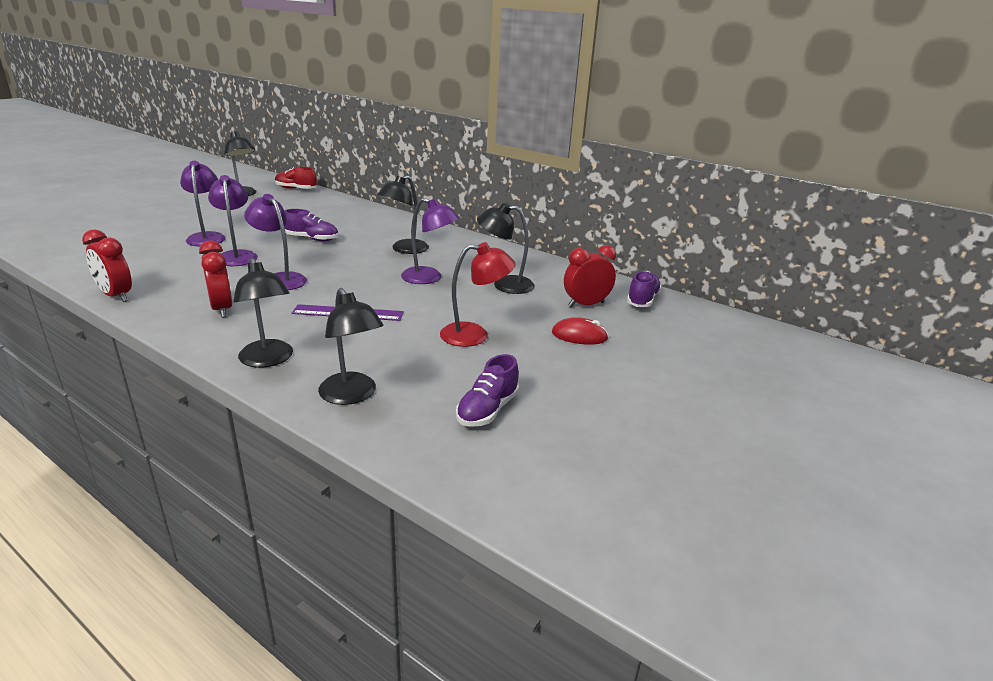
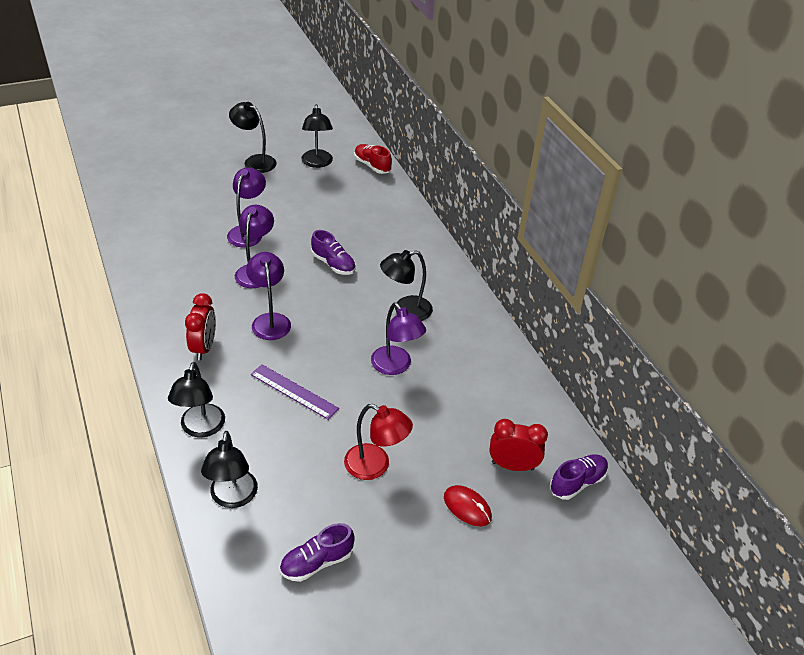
camera: 30 degrees right, 15 degrees up
(116, 296) = (141, 300): red clock -> none
(504, 285) = (458, 403): black lamp -> black lamp (255, 161)

